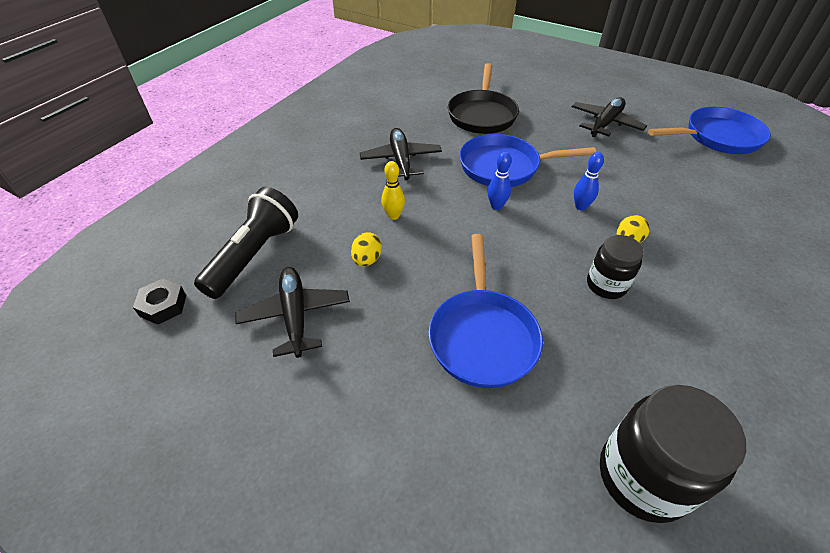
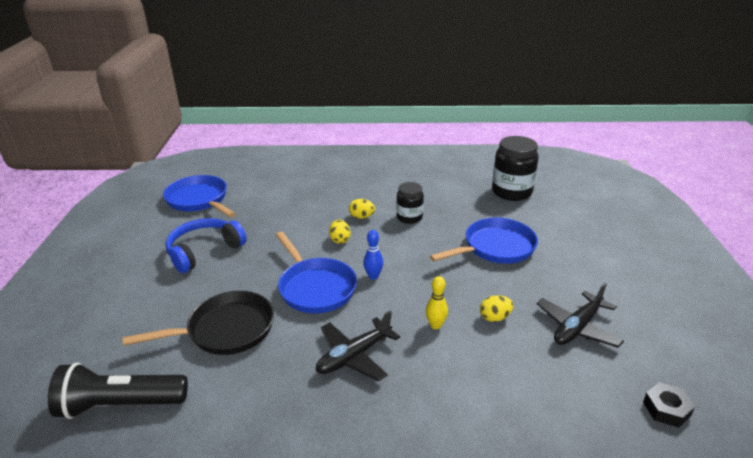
camera: 120 degrees left, 15 degrees down
(254, 255) = (564, 387): black flashlight -> black flashlight (120, 405)
(580, 206) = (340, 240): blue bowling pin -> yellow egg
(605, 123) = (204, 251): black plane -> blue headphones

